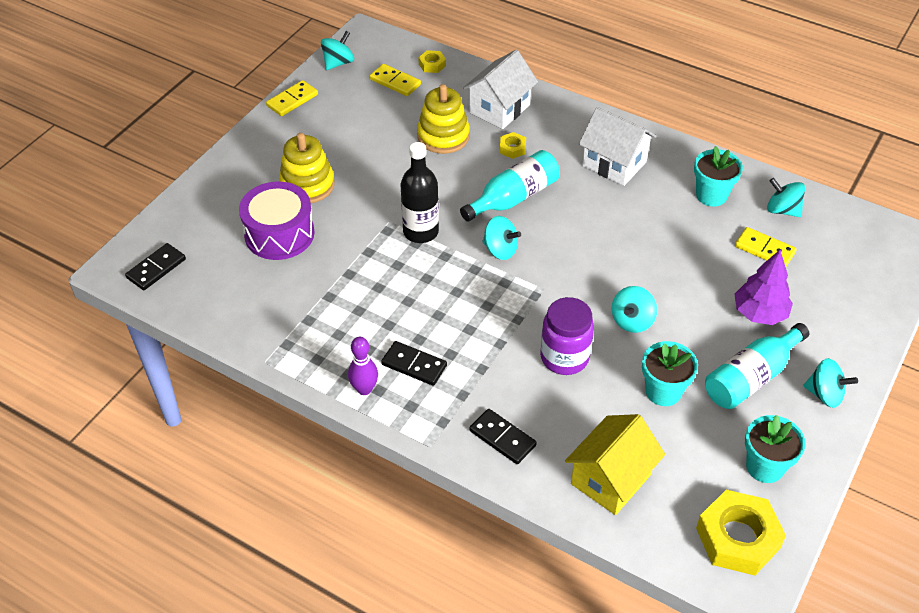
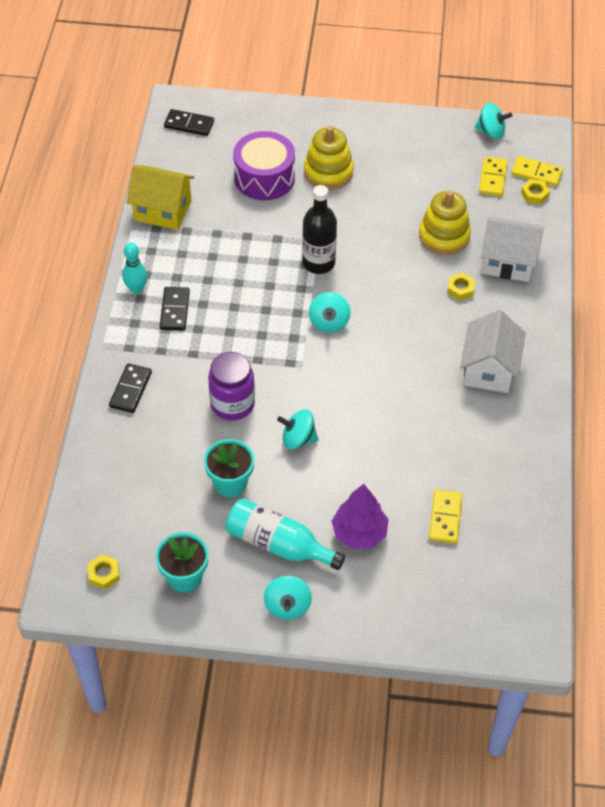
camera: 65 degrees right, 5 degrees up
(292, 100) = (422, 122): yellow domino -> yellow domino (536, 173)
(364, 389) = (136, 289): purple bowling pin -> turquoise bowling pin
(513, 198) = (397, 310): turquoise bottle -> none
(611, 479) = (123, 472): yellow house -> yellow house (163, 210)
(711, 195) = (494, 457): turquoise flower pot -> none
(737, 538) = (104, 574): yellow nut -> yellow nut, size x0.47
(782, 210) = (509, 520): turquoise spinning top -> none

